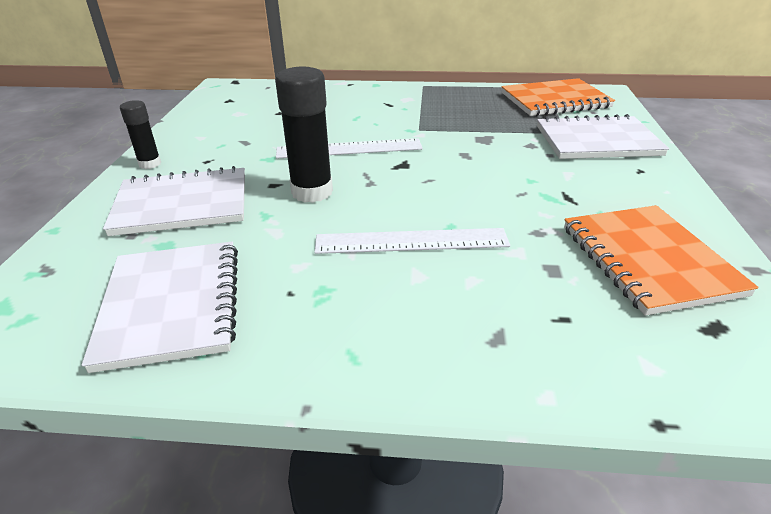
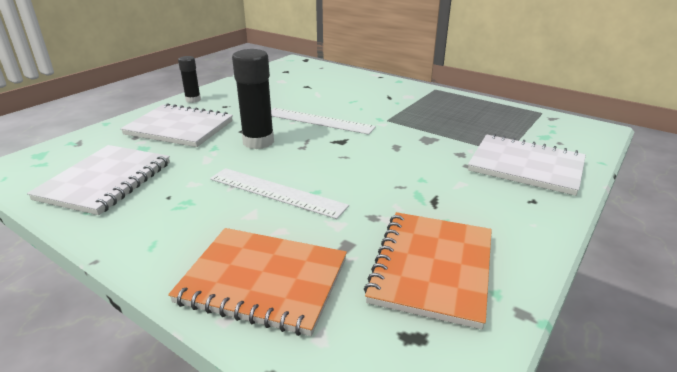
camera: 30 degrees right, 5 degrees down
(555, 100) = (535, 125): orange notebook -> orange notebook (263, 281)

